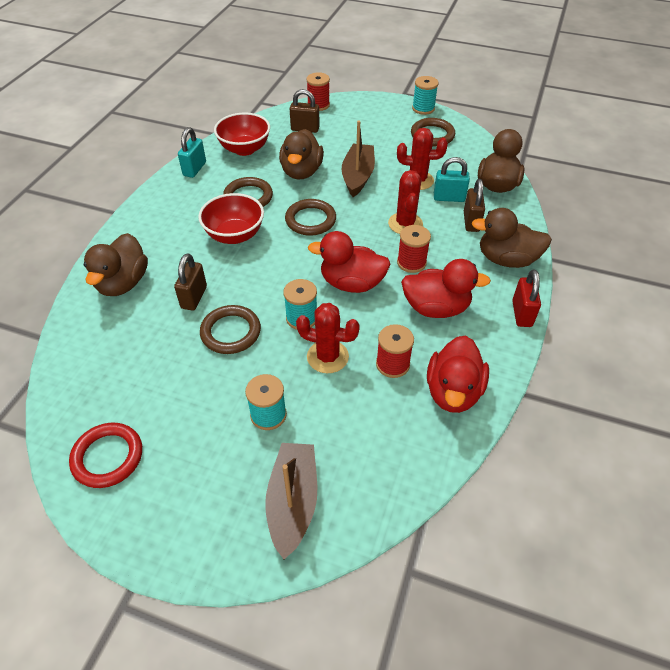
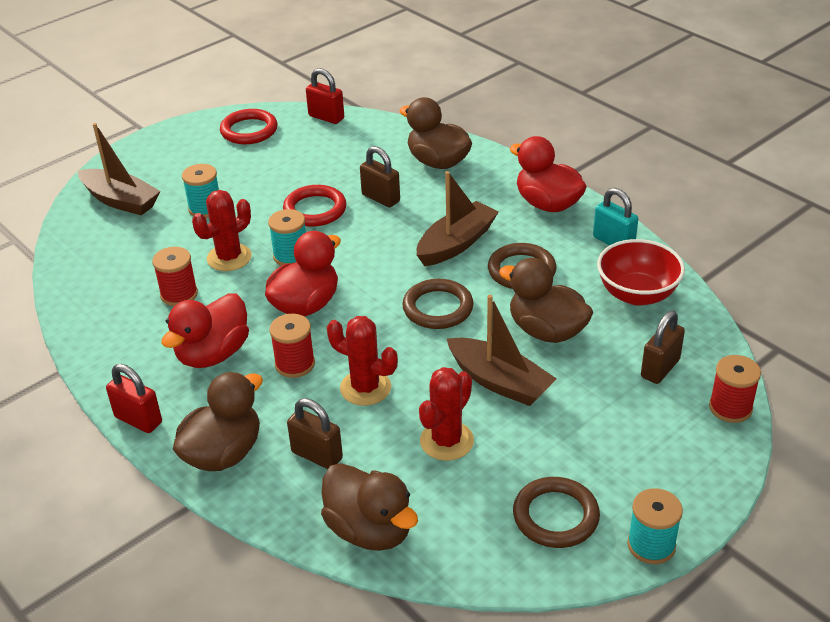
camera: 120 degrees right, 10 degrees down
(60, 398) = (326, 117): none -> red padlock
(231, 332) = (315, 210): brown ring -> red ring
(235, 235) = (456, 244): red bowl -> brown boat
(449, 198) = (383, 457): turquoise padlock -> none
(453, 392) = (111, 320): red duck -> red duck (547, 204)

